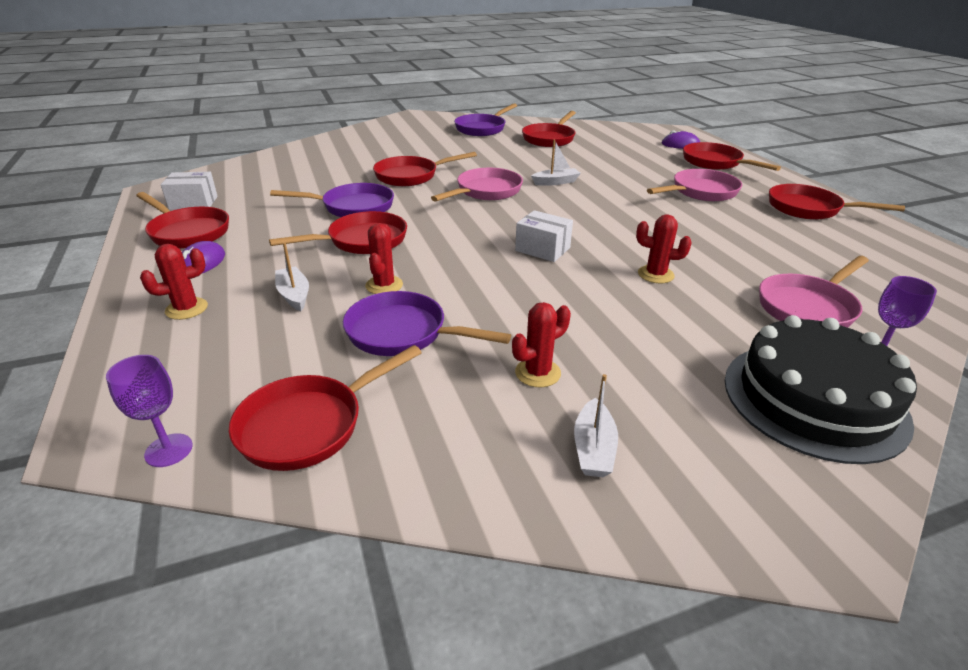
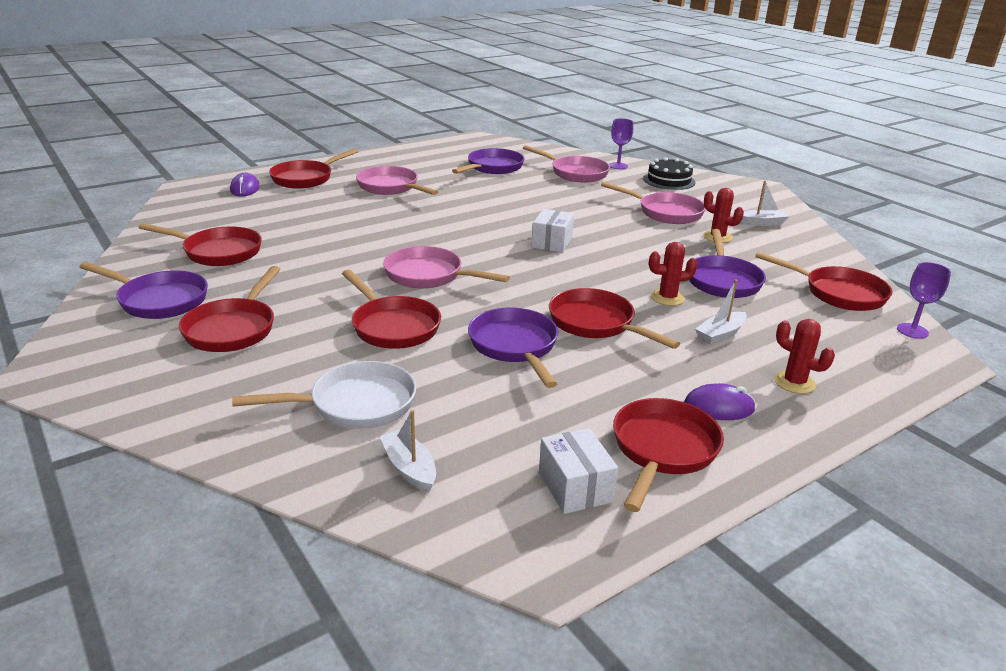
camera: 105 degrees left, 5 degrees down
(329, 163) = (356, 404): none -> white pan
(556, 182) = (386, 243): white boat -> white boat (409, 468)
(640, 351) = (666, 212): none -> pink pan
(655, 274) = (565, 207): red cactus -> none
(800, 249) = (493, 167): none -> purple pan
(808, 209) = (414, 159): red pan -> red pan (233, 329)
(814, 399) = (669, 180): black cake -> black cake, size x0.60

